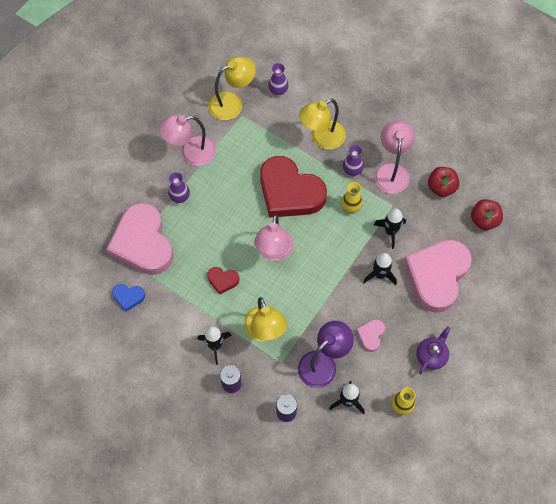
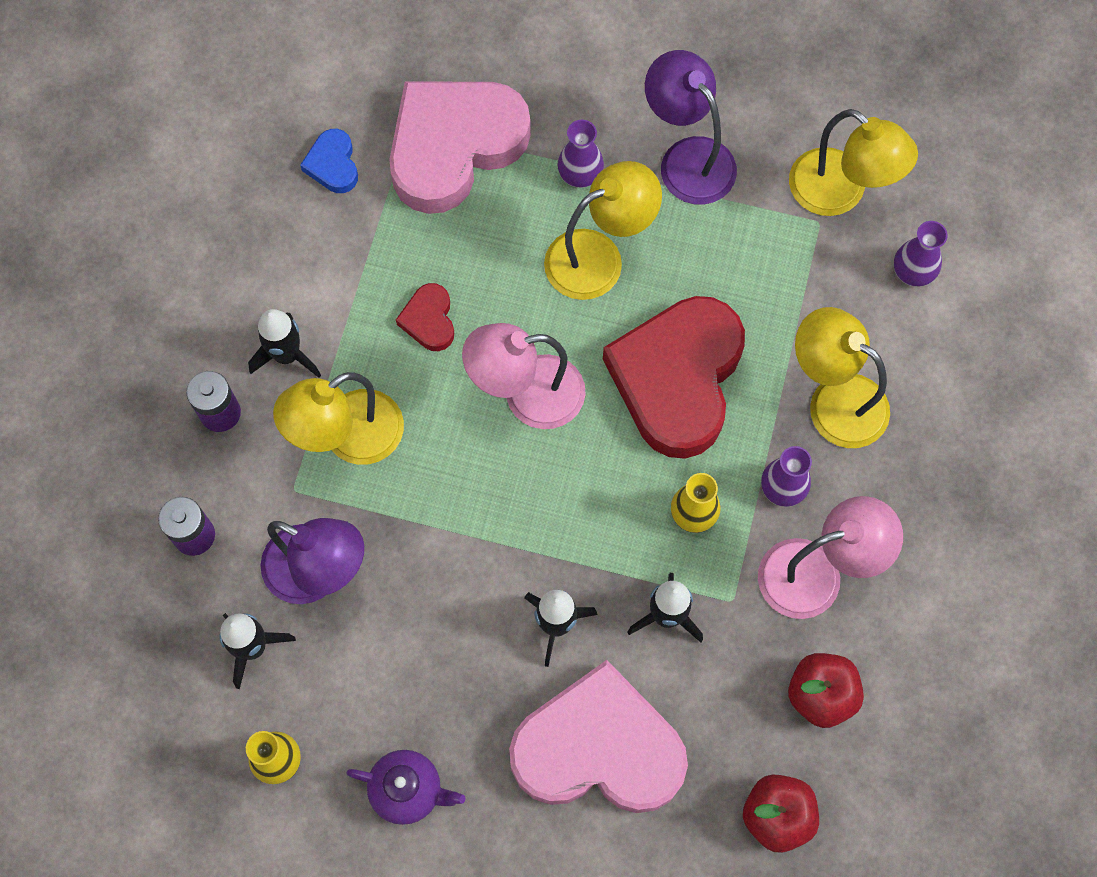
camera: 70 degrees right, 5 degrees up
(191, 153) = (687, 158): pink lamp -> purple lamp
(222, 203) = (598, 257): none -> yellow lamp
(371, 335) = (411, 649): pink heart -> none

